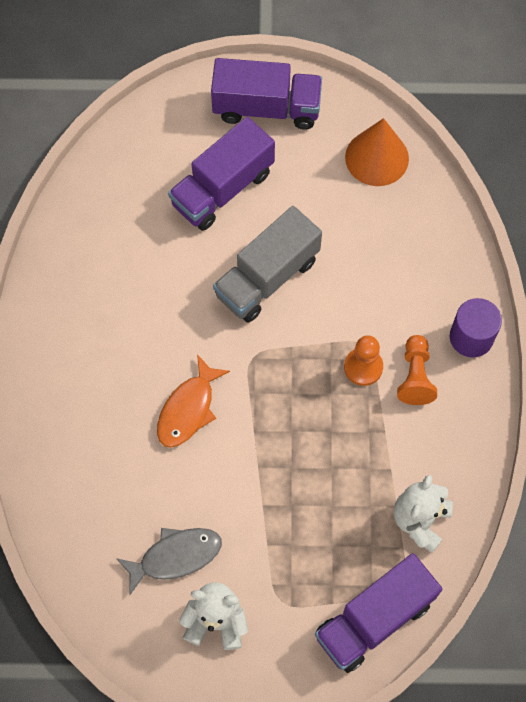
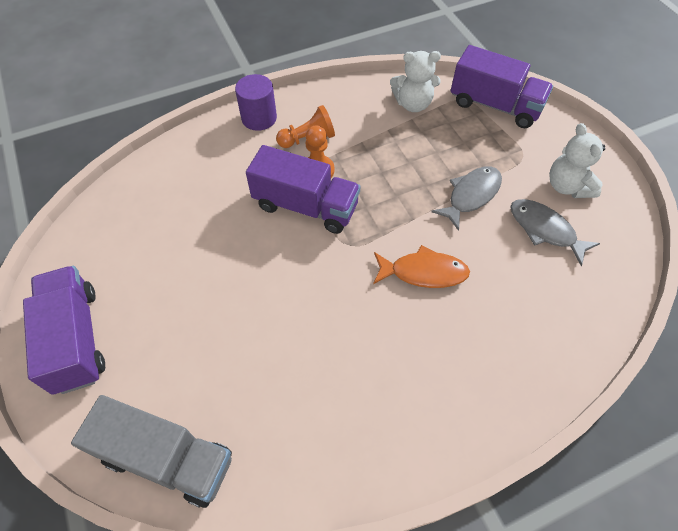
camera: 115 degrees left, 10 degrees down
(223, 189) = (188, 339): purple truck -> purple truck (305, 206)
(254, 507) = (471, 195): none -> grey fish
(267, 277) = (269, 263): grey truck -> grey truck (167, 458)
(377, 157) = (112, 227): orange cone -> none

